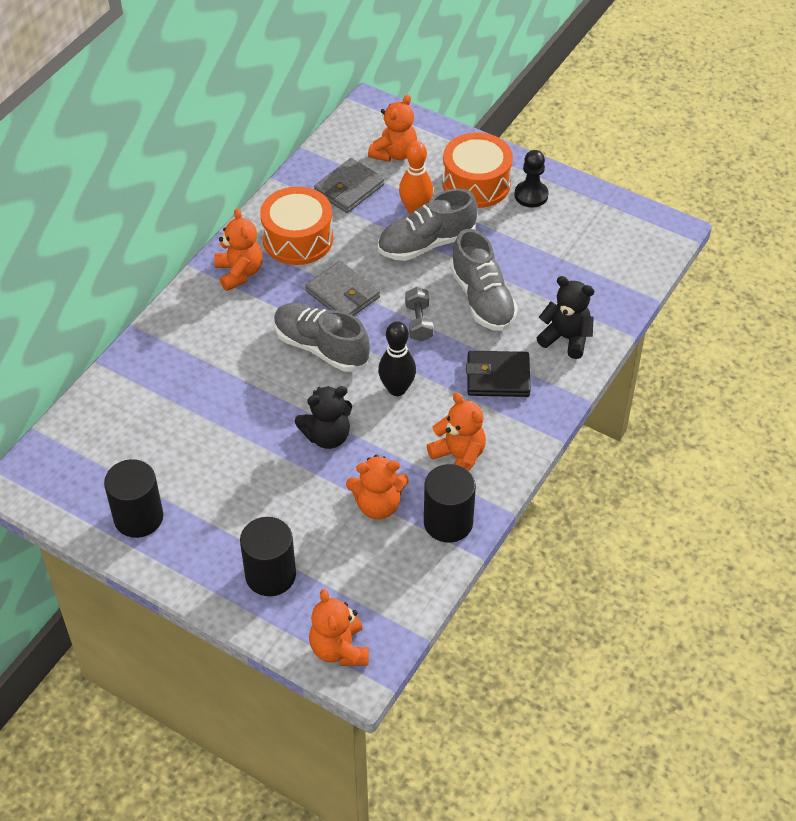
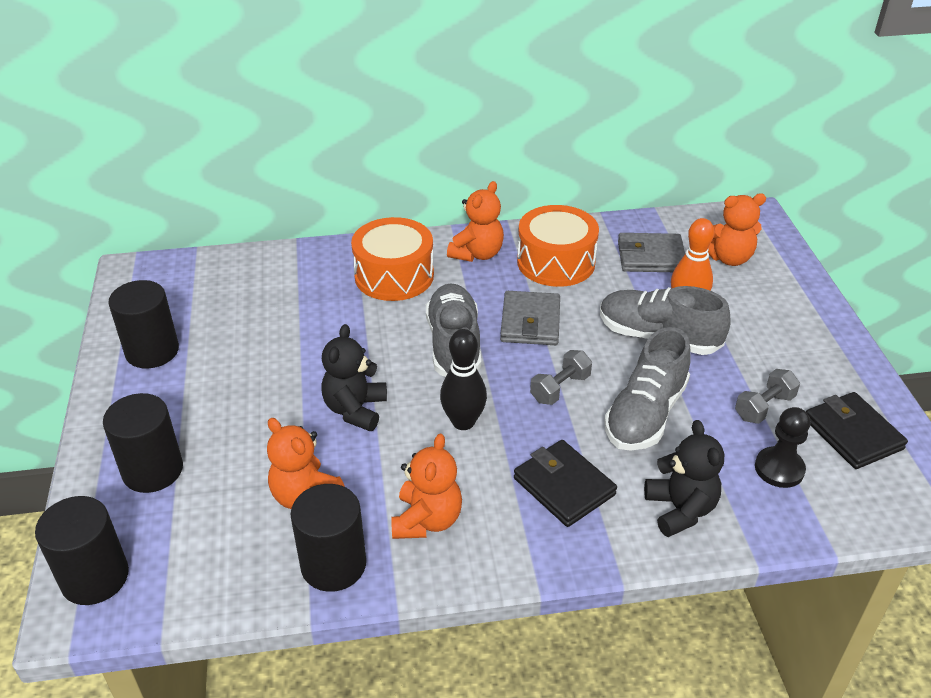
camera: 50 degrees right, 10 degrees down
(327, 436) = (355, 409): black teddy bear -> black teddy bear turned 75 degrees clockwise
(339, 649) = (95, 577): orange teddy bear -> black cylinder
(476, 183) = (774, 325): orange drum -> orange drum (394, 275)
(531, 195) = (818, 369): black pawn -> black pawn (779, 469)
(533, 243) = (764, 407): none -> grey dumbbell
(591, 223) = (853, 434): none -> black wallet

